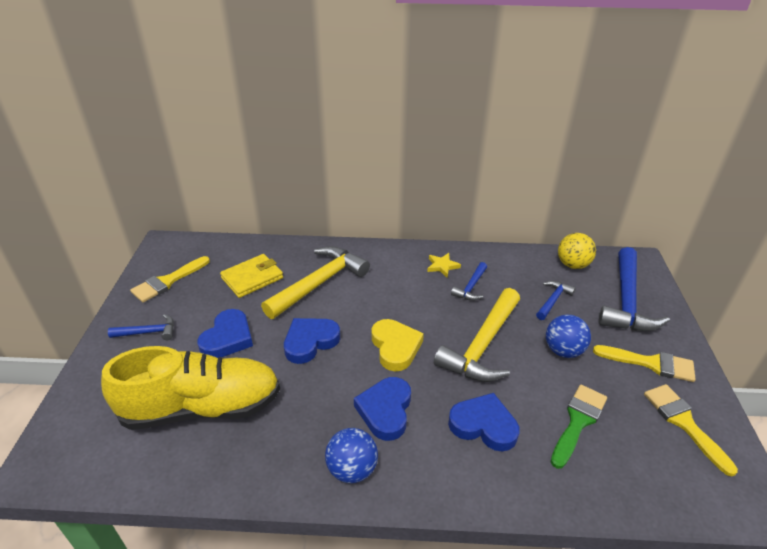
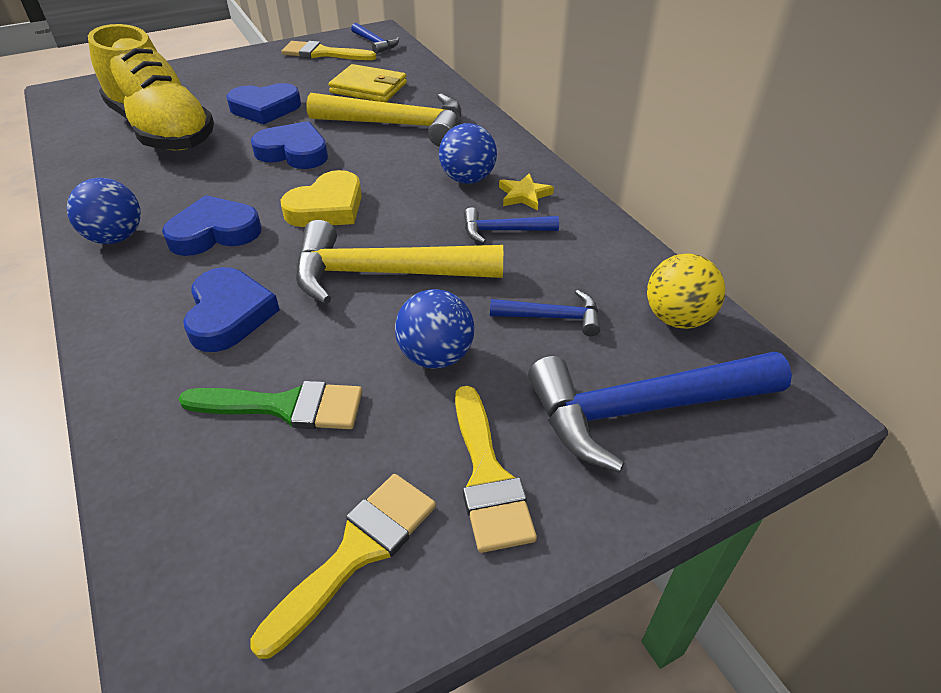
camera: 60 degrees right, 5 degrees up
(148, 332) = (244, 72): blue hammer -> blue hammer (375, 43)
(409, 279) = (467, 179): none -> blue ball

